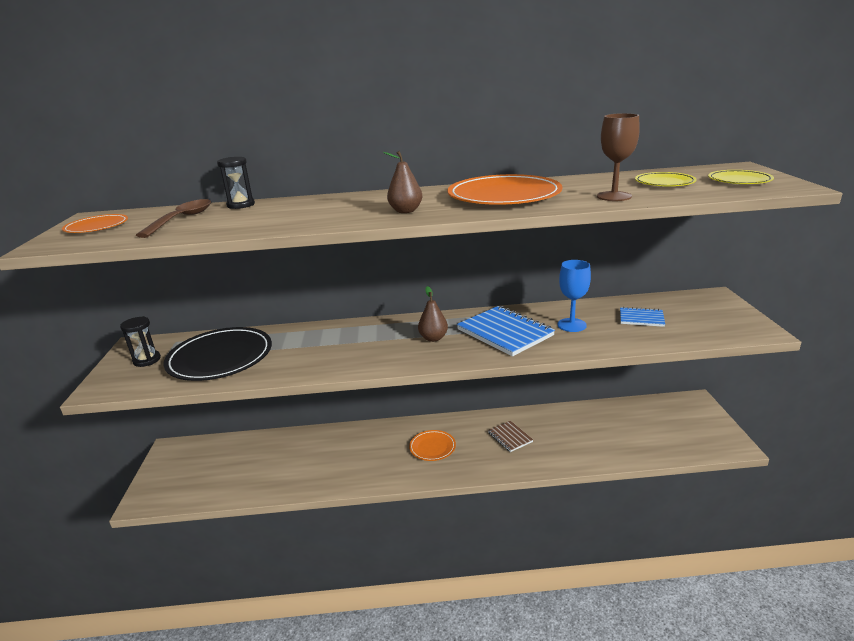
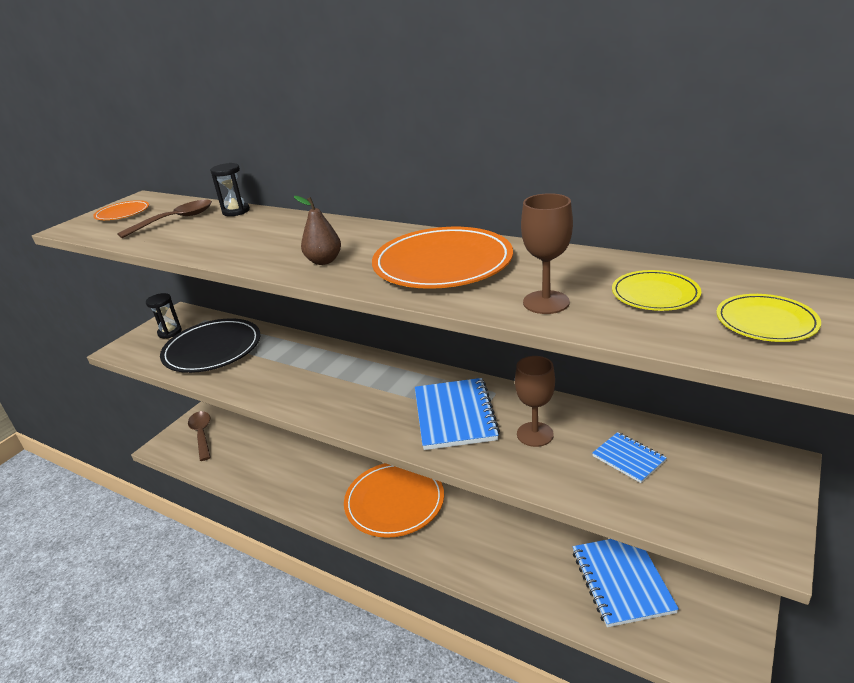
camera: 35 degrees right, 5 degrees up
(184, 473) = (202, 434): none -> brown spoon
(432, 447) = (394, 502): orange plate -> orange plate, size x1.95
(433, 338) = (383, 395): brown pear -> none
(510, 437) = (475, 527): brown notebook -> none
(571, 325) = (535, 434): blue goblet -> brown goblet
(631, 426) = (621, 581): none -> blue notebook

